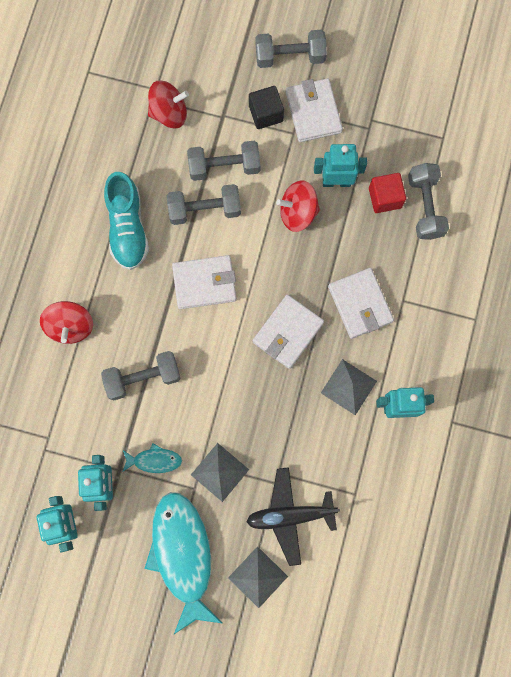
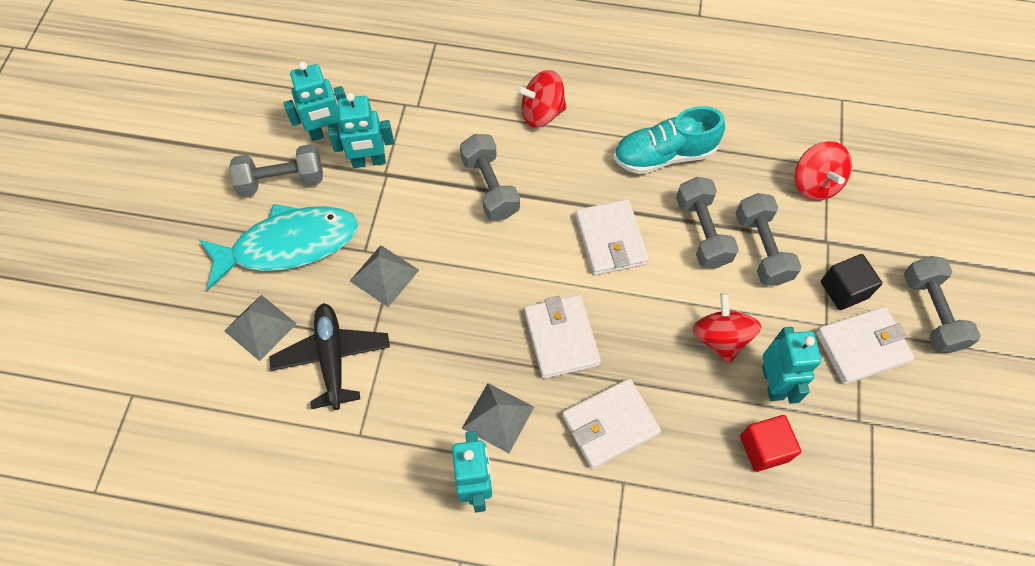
camera: 85 degrees right, 15 degrees down
(154, 460) = (396, 207): turquoise fish -> none
(288, 332) = (561, 338): white wallet -> white wallet turned 45 degrees clockwise
(425, 206) = (763, 505): grey dumbbell -> grey dumbbell (282, 180)

